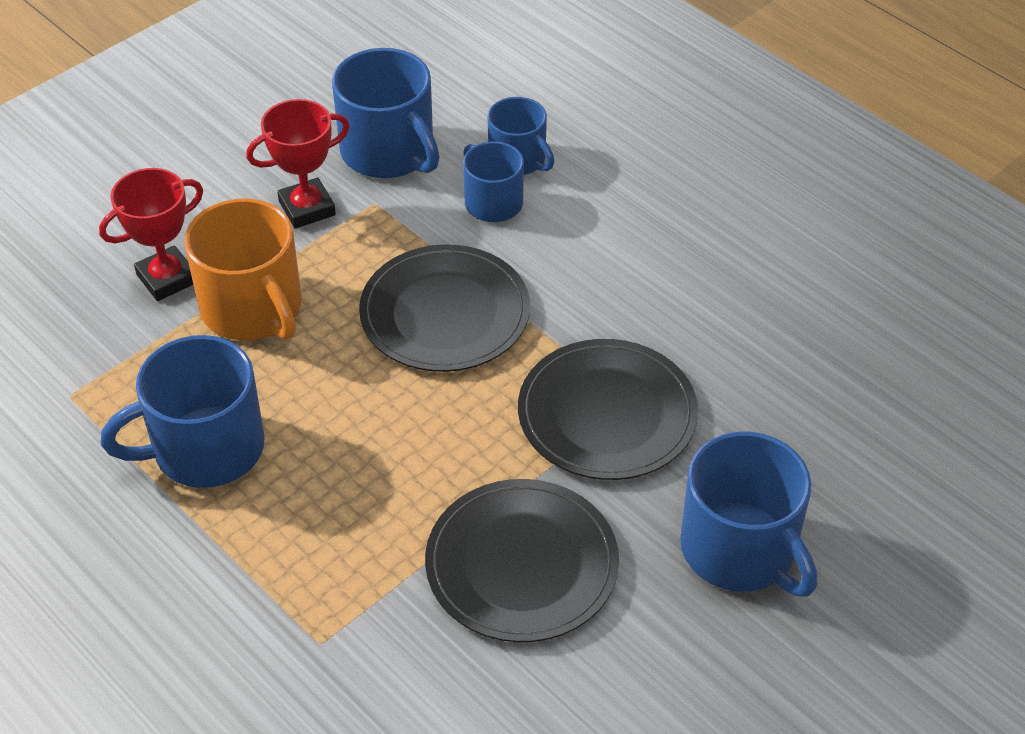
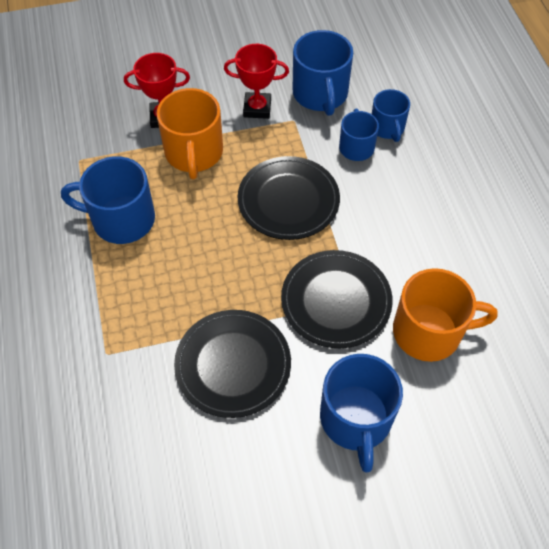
camera: 30 degrees right, 10 degrees up
(758, 396) = (429, 332): none -> orange mug

